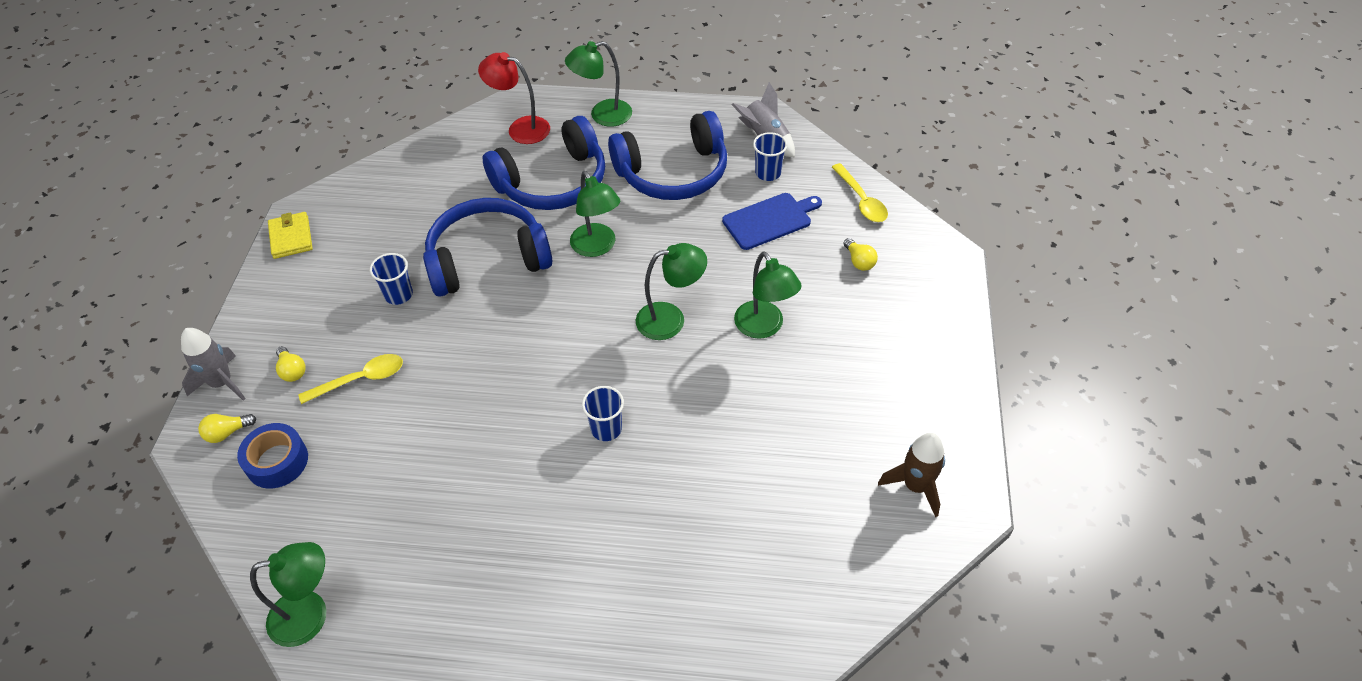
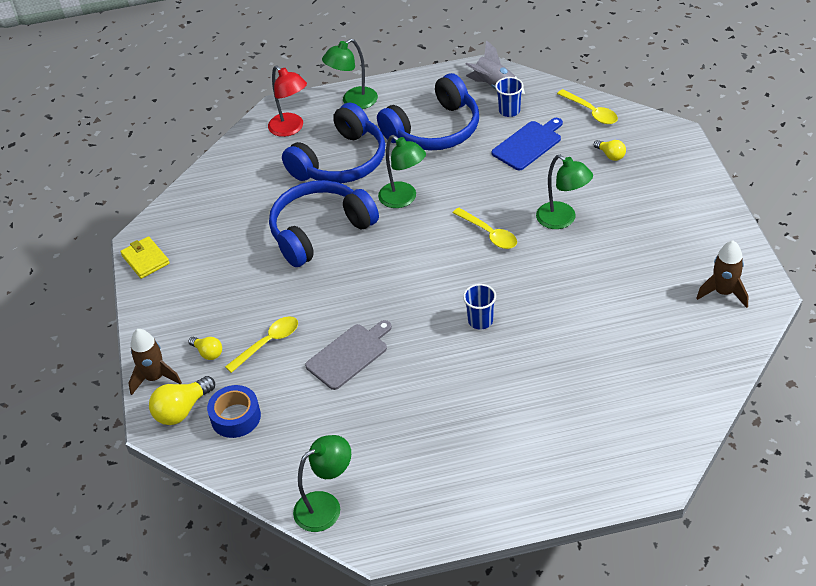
camera: 15 degrees left, 5 degrees down
(222, 383) = (155, 378): grey rocket -> brown rocket
(227, 433) = (182, 410): yellow light bulb -> yellow light bulb, size x1.68
(399, 295) = (262, 276): blue cup -> none
(438, 424) = (349, 355): none -> grey cutting board
(520, 128) = (291, 129): red lamp -> red lamp turned 135 degrees counterclockwise
(671, 319) = (489, 234): green lamp -> yellow spoon

